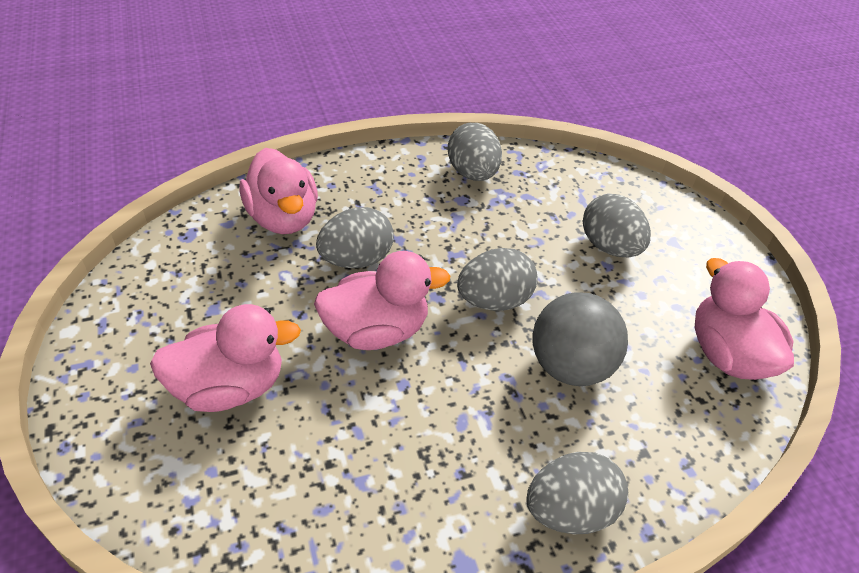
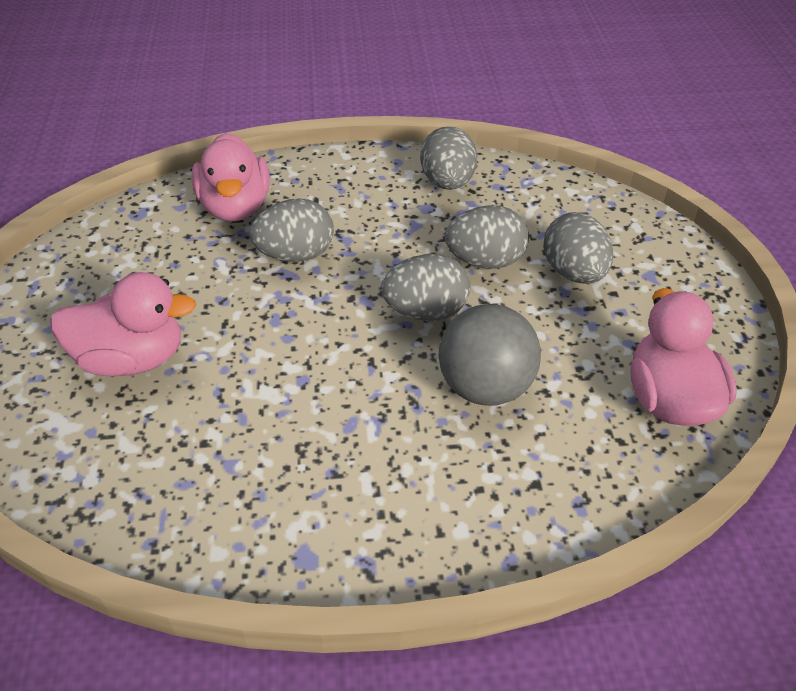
camera: 15 degrees right, 0 degrees up
(376, 331) = (292, 325): pink duck -> none
(569, 511) = (433, 527): grey egg -> grey egg (485, 261)

